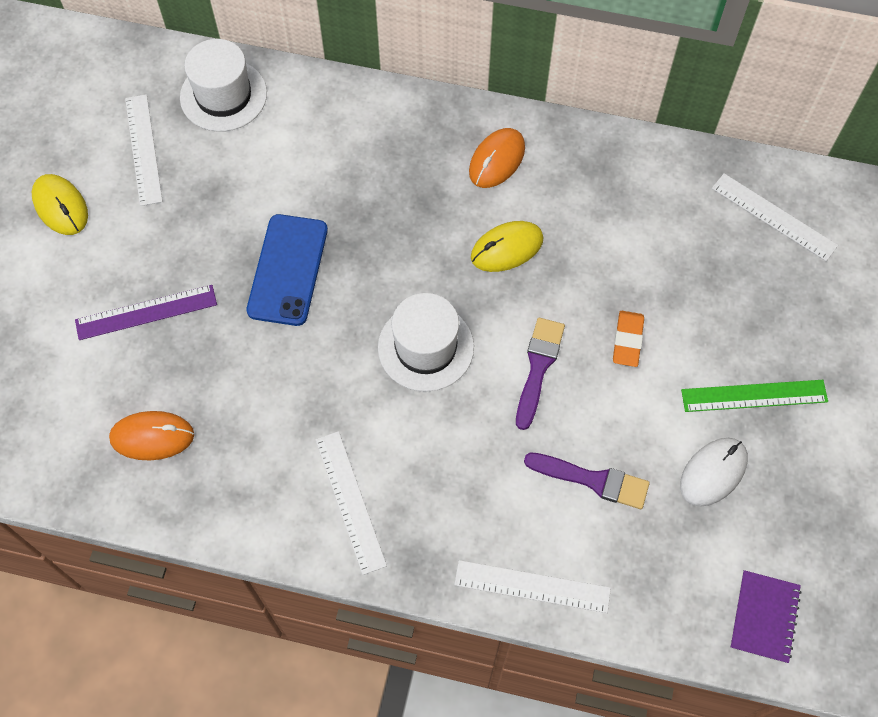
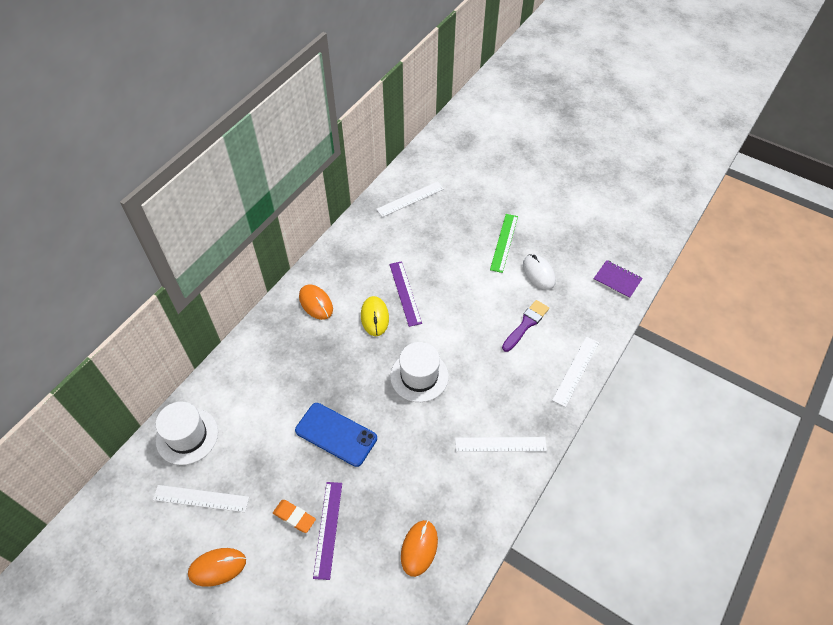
camera: 70 degrees left, 10 degrees down
(60, 206) = (217, 567): yellow mouse -> orange mouse
(538, 367) = (453, 326): purple brush -> none
(572, 275) = (405, 293): none -> purple ruler
(627, 340) = (453, 282): orange eraser -> orange eraser (294, 517)

